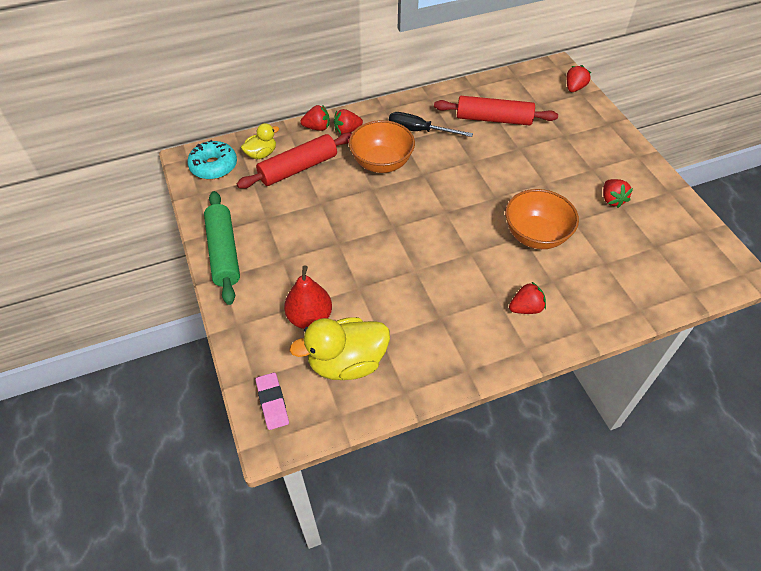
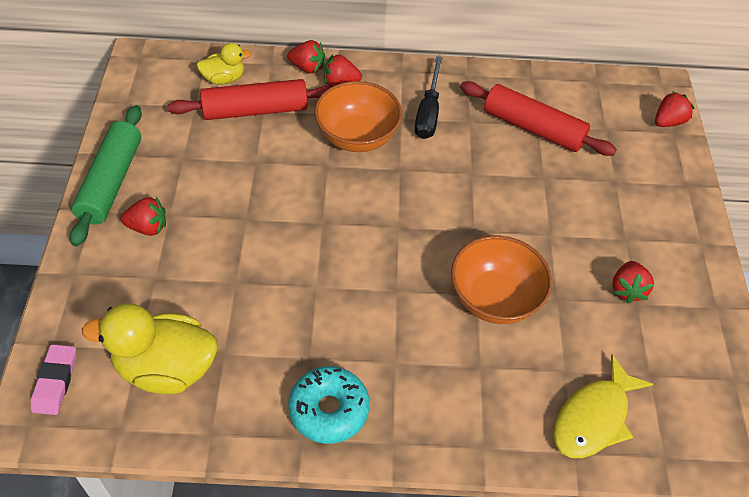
camera: 20 degrees right, 0 degrees up
(214, 166) = (162, 75): turquoise donut -> turquoise donut (329, 410)
(310, 317) = (158, 297): red pear -> none
(419, 131) = (428, 112): black screwdriver -> black screwdriver turned 120 degrees counterclockwise
(526, 308) = (423, 389): red strawberry -> red strawberry (148, 227)
(639, 285) = (593, 418): none -> yellow fish

